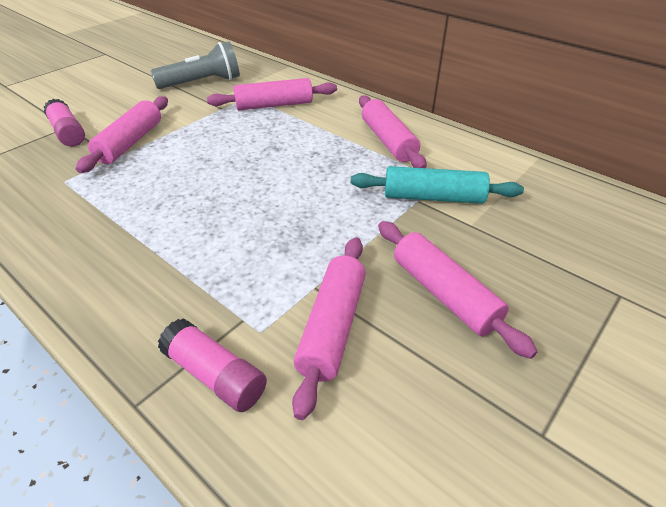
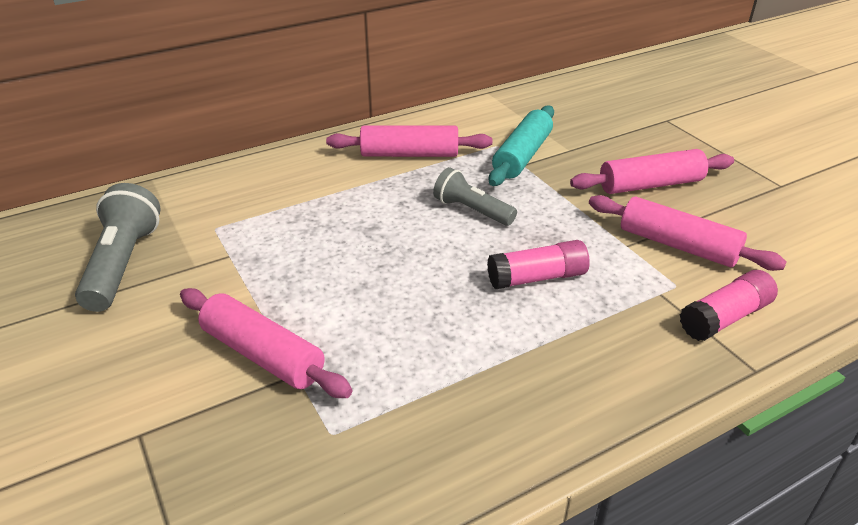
camera: 70 degrees left, 5 degrees down
(68, 133) = (167, 432): pink glue stick -> pink glue stick (537, 278)
(274, 105) = (261, 211): pink rolling pin -> none
(322, 186) = (472, 210): none -> grey flashlight

